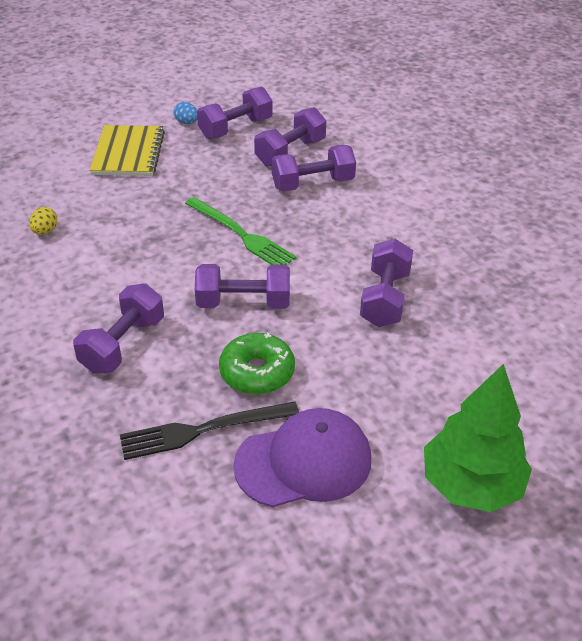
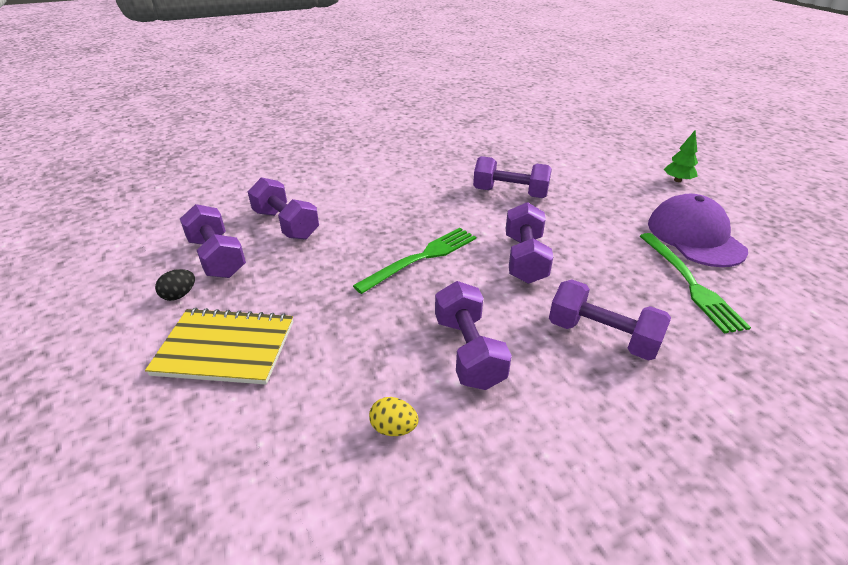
camera: 85 degrees left, 5 degrees down
(187, 123) = (179, 295): blue egg -> black egg
(204, 430) = (689, 283): black fork -> green fork
(257, 372) = (611, 254): green donut -> none
(313, 184) = (346, 215): purple dumbbell -> purple dumbbell (468, 351)
(471, 485) = (677, 180): green tree -> green tree, size x0.49

